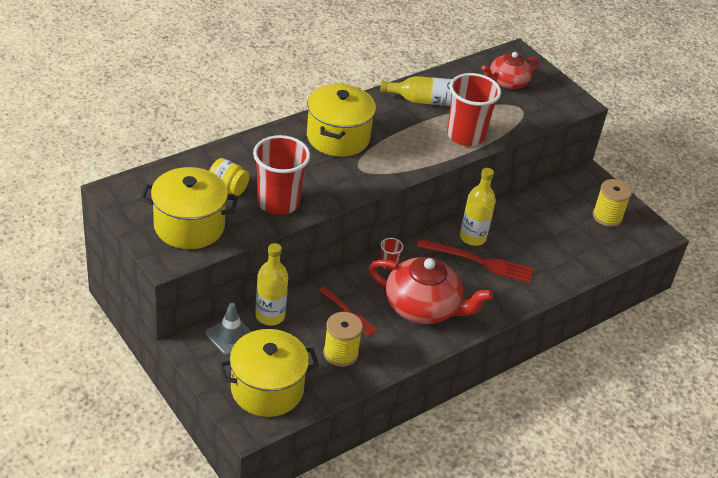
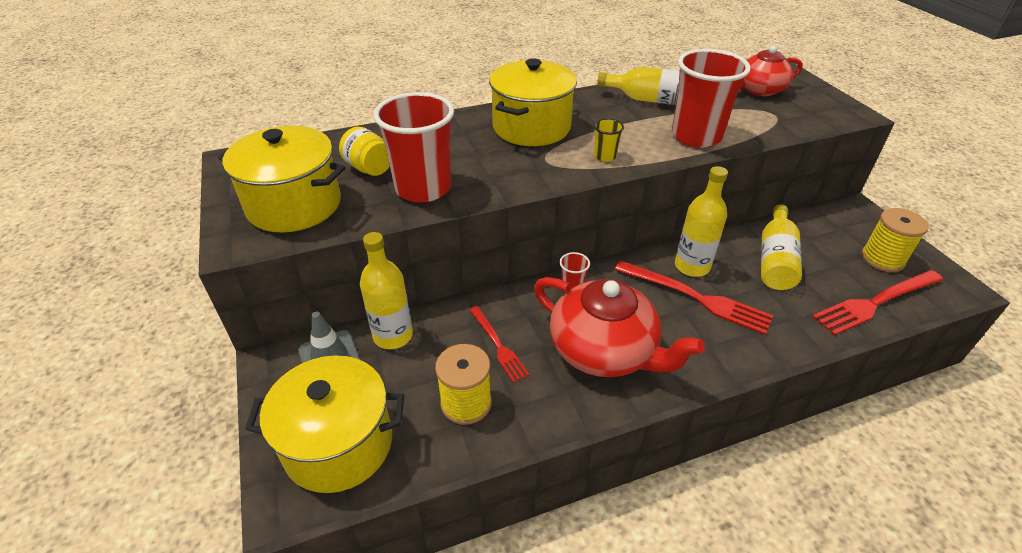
camera: 20 degrees right, 0 degrees up
(402, 161) = (605, 156): none -> yellow cup
(532, 225) = (775, 260): none -> yellow bottle
(602, 251) = (876, 302): none -> red fork

